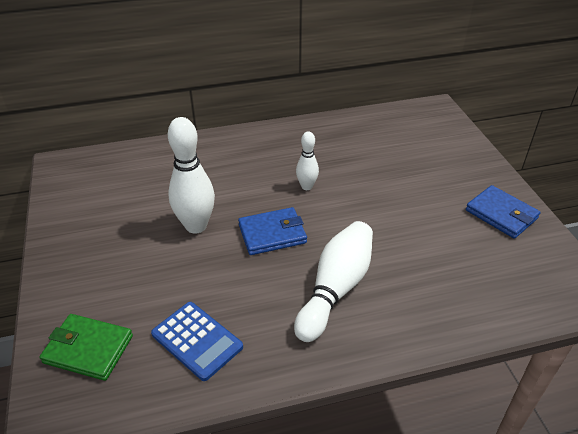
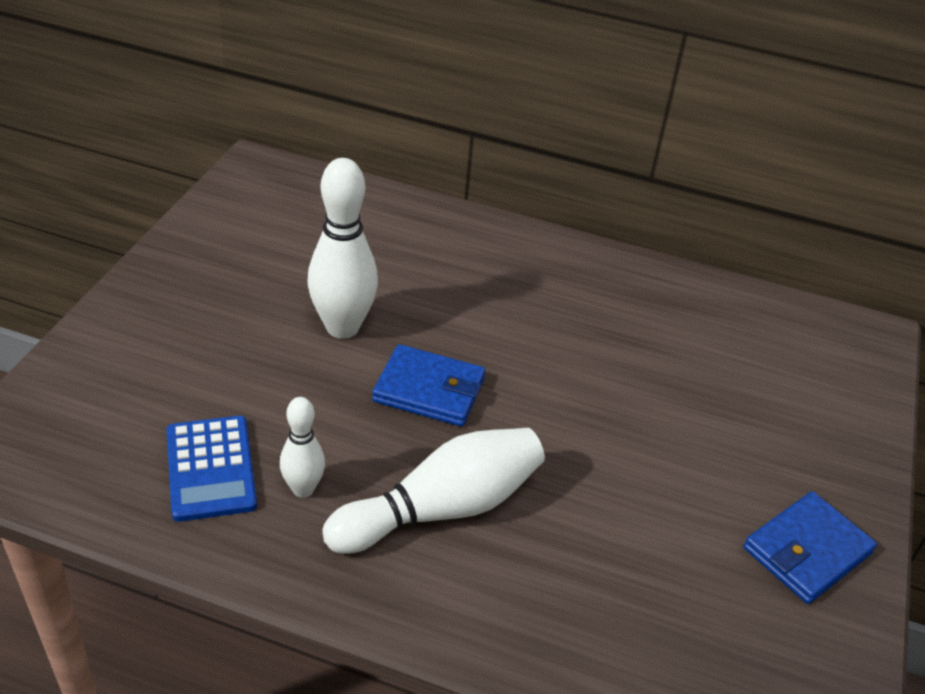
camera: 30 degrees right, 0 degrees up
(88, 349) = (89, 406): green wallet -> none
(306, 186) = (540, 351): white bowling pin -> white bowling pin (303, 489)
(501, 214) = (807, 551): blue wallet -> blue wallet turned 60 degrees clockwise

